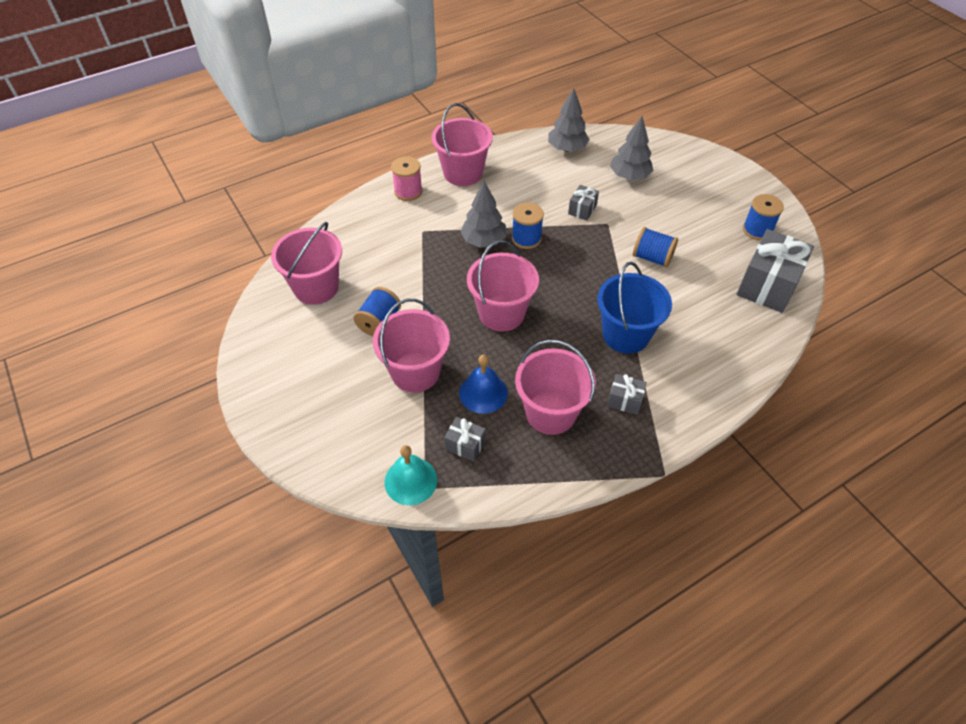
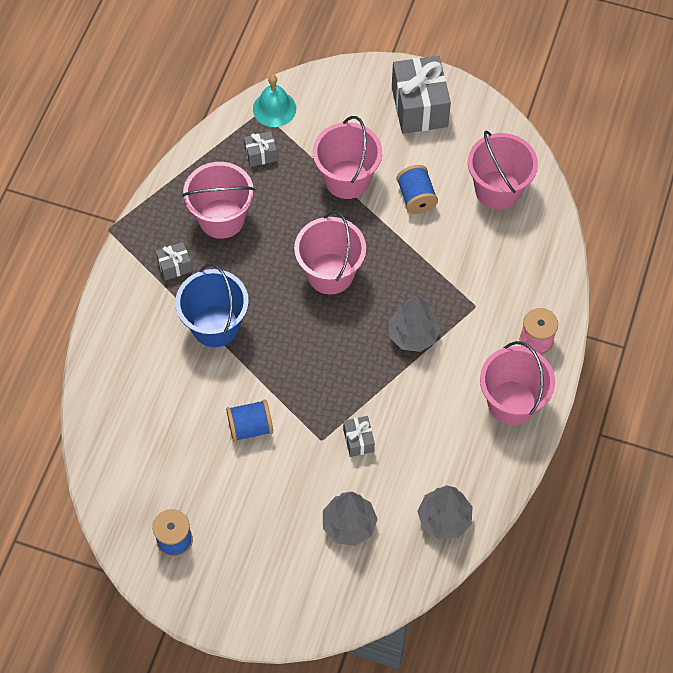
camera: 140 degrees right, 10 degrees up
(483, 393) = (283, 199): blue bell -> none
(526, 238) = (379, 366): blue spool -> none
(767, 285) = (127, 470): grey gift -> grey gift (419, 107)

